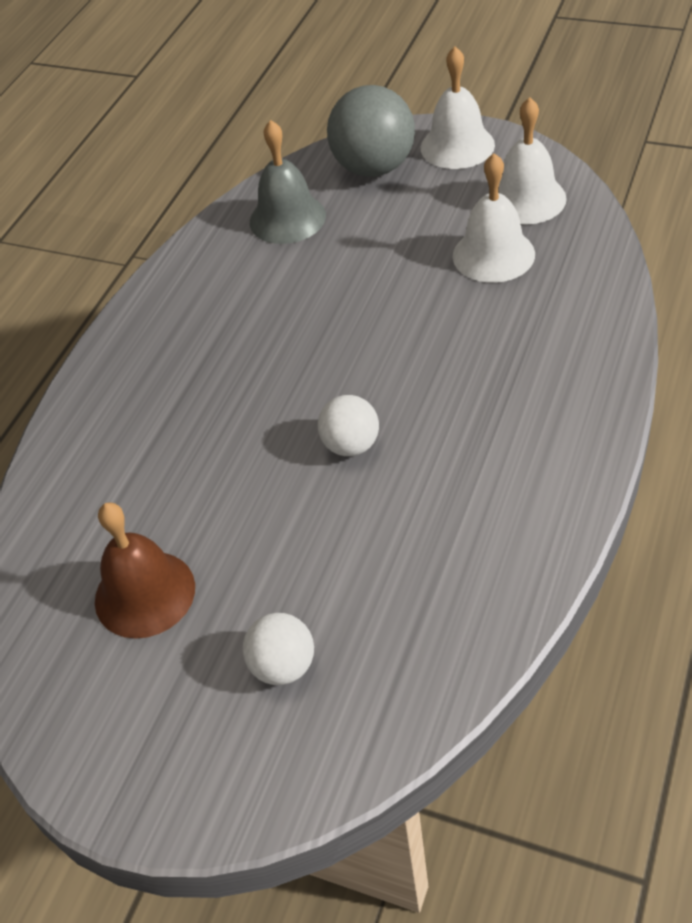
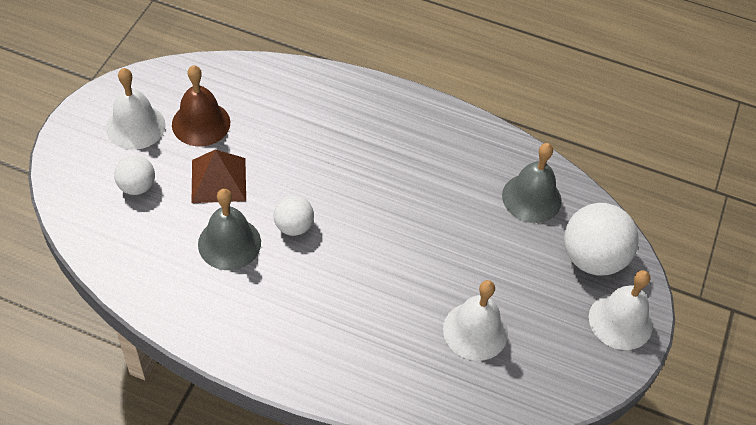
camera: 80 degrees right, 5 degrees up
(266, 550) = (218, 180): none -> brown pyramid
(374, 168) = (592, 258): grey ball -> white ball
(389, 518) = (229, 243): none -> grey bell
(526, 199) = (544, 363): white bell -> white bell (135, 126)

